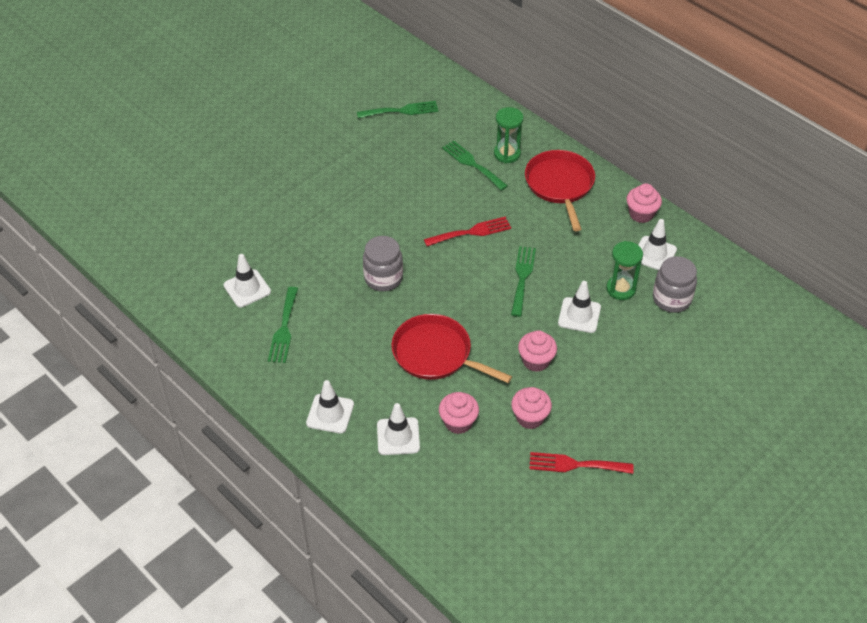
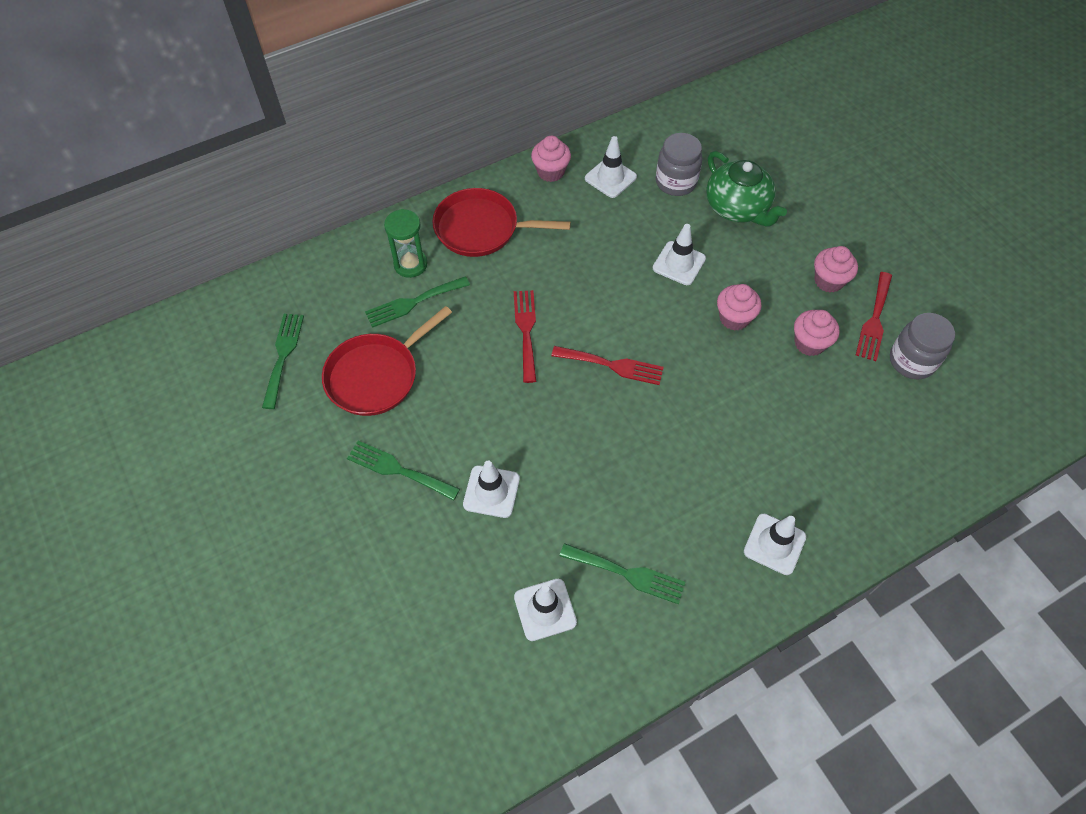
camera: 75 degrees left, 10 degrees up
(383, 278) = (573, 440): grey jar -> grey jar (912, 361)
(398, 436) = (818, 476): white traffic cone -> white traffic cone (491, 491)
(435, 354) = (704, 411): red pan -> red pan (376, 376)
(458, 289) = (612, 365): none -> red fork
(458, 422) = (806, 411): pink cupcake -> pink cupcake (828, 281)
(522, 277) = (611, 299): green fork -> green fork (398, 470)
(621, 289) = (651, 218): green hourglass -> none
(662, 348) = (737, 208): none -> green teapot

